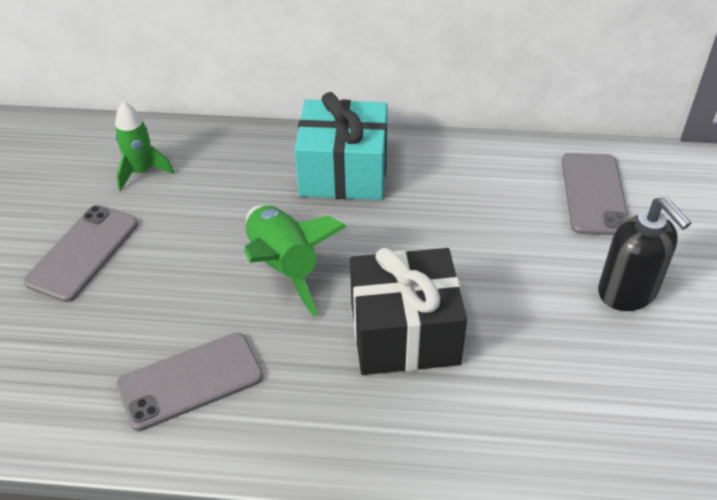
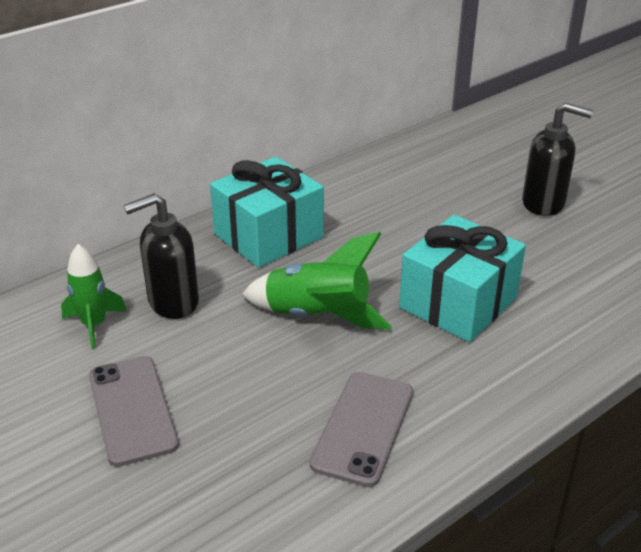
camera: 45 degrees left, 10 degrees down
(208, 186) = (172, 302): none -> black soap dispenser
(404, 333) = (458, 302): black gift -> turquoise gift
(593, 194) = (449, 163): grey phone -> none

